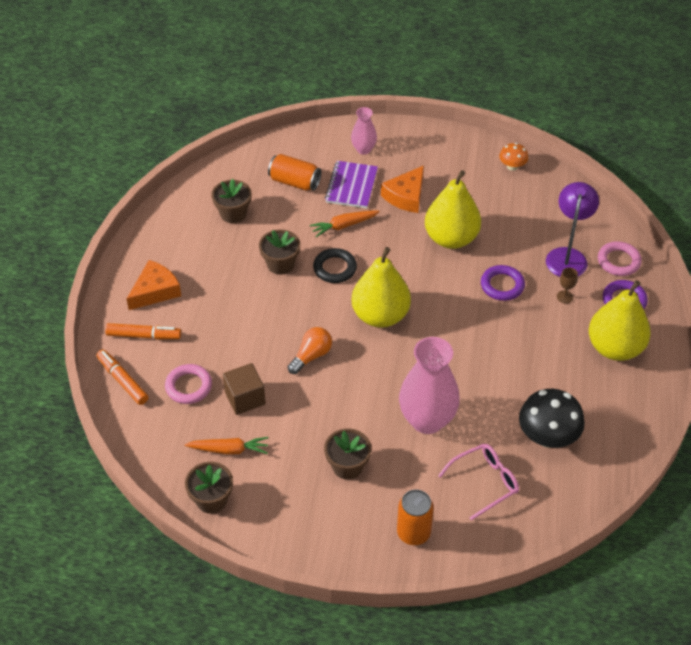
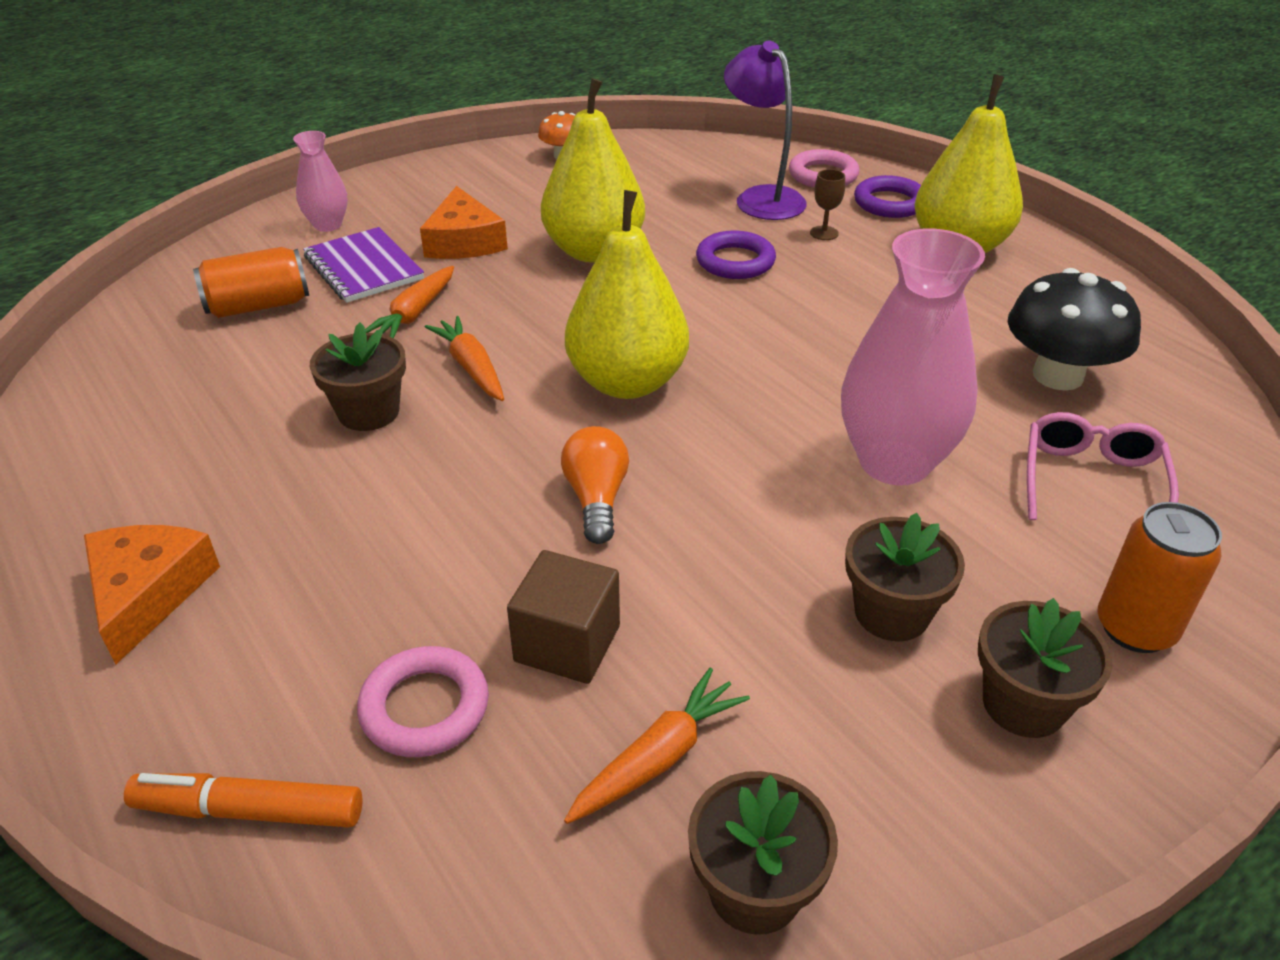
camera: 45 degrees left, 10 degrees down
(144, 336) = (207, 687): orange marker -> none
(233, 213) = (189, 395): brown flower pot -> brown flower pot (1023, 704)
(335, 268) = (471, 368): black ring -> orange carrot

